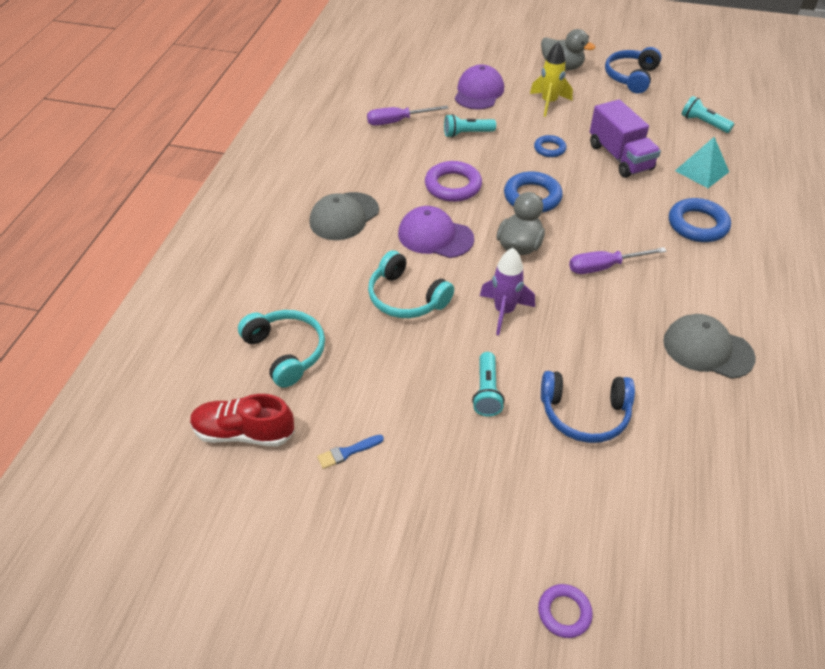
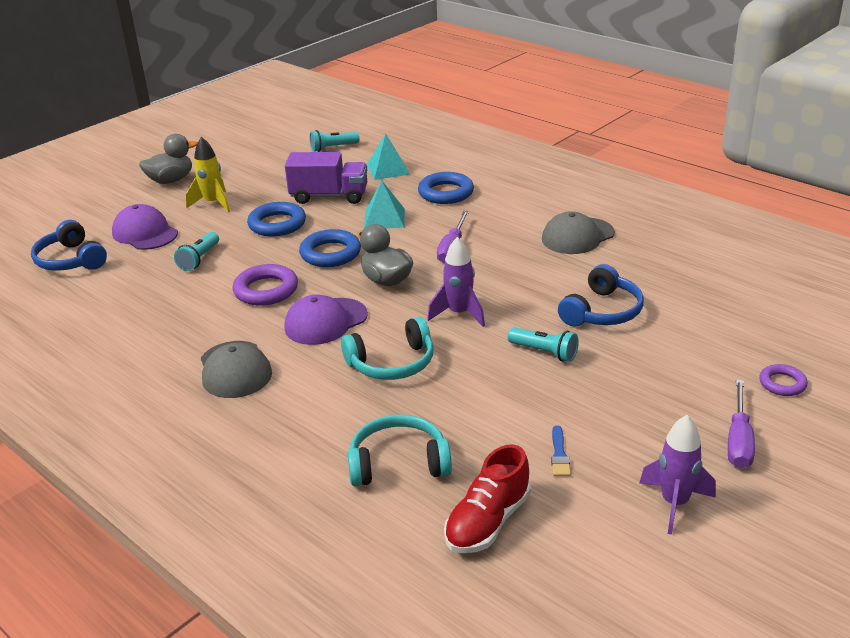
camera: 60 degrees left, 15 degrees down
(323, 560) = (674, 503): none -> purple rocket
(397, 121) = (125, 293): purple screwdriver -> purple screwdriver (738, 440)
(549, 149) = (277, 224): blue ring -> blue ring, size x1.69
(615, 204) = (384, 218): none -> turquoise pyramid
(631, 77) = (232, 155): blue headphones -> blue headphones (70, 260)

